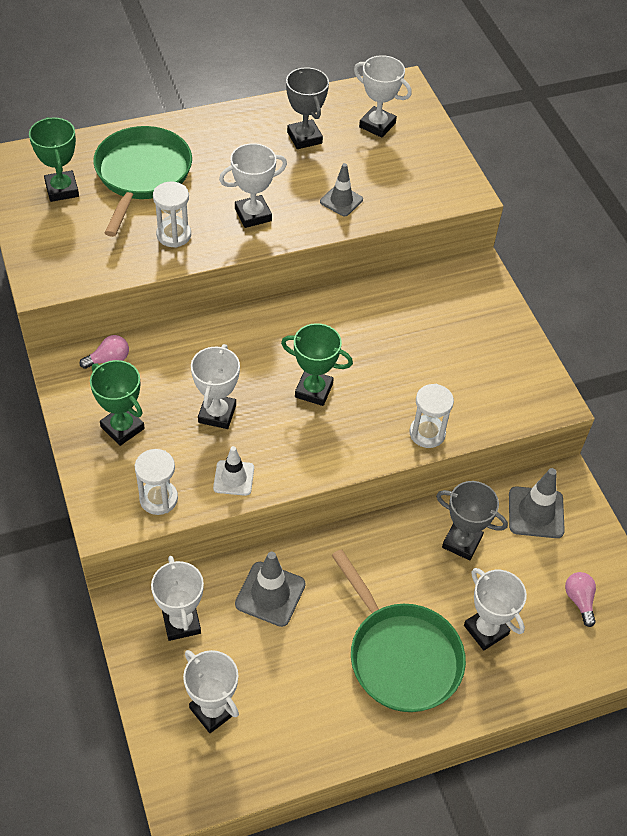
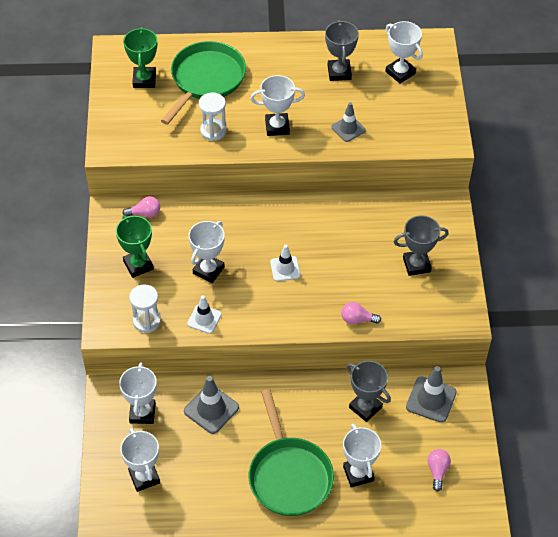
camera: 20 degrees right, 0 degrees up
(314, 390) = (285, 269): green trophy -> white traffic cone
(427, 433) = (357, 319): white hourglass -> pink light bulb
(471, 350) = (416, 265): none -> grey trophy

